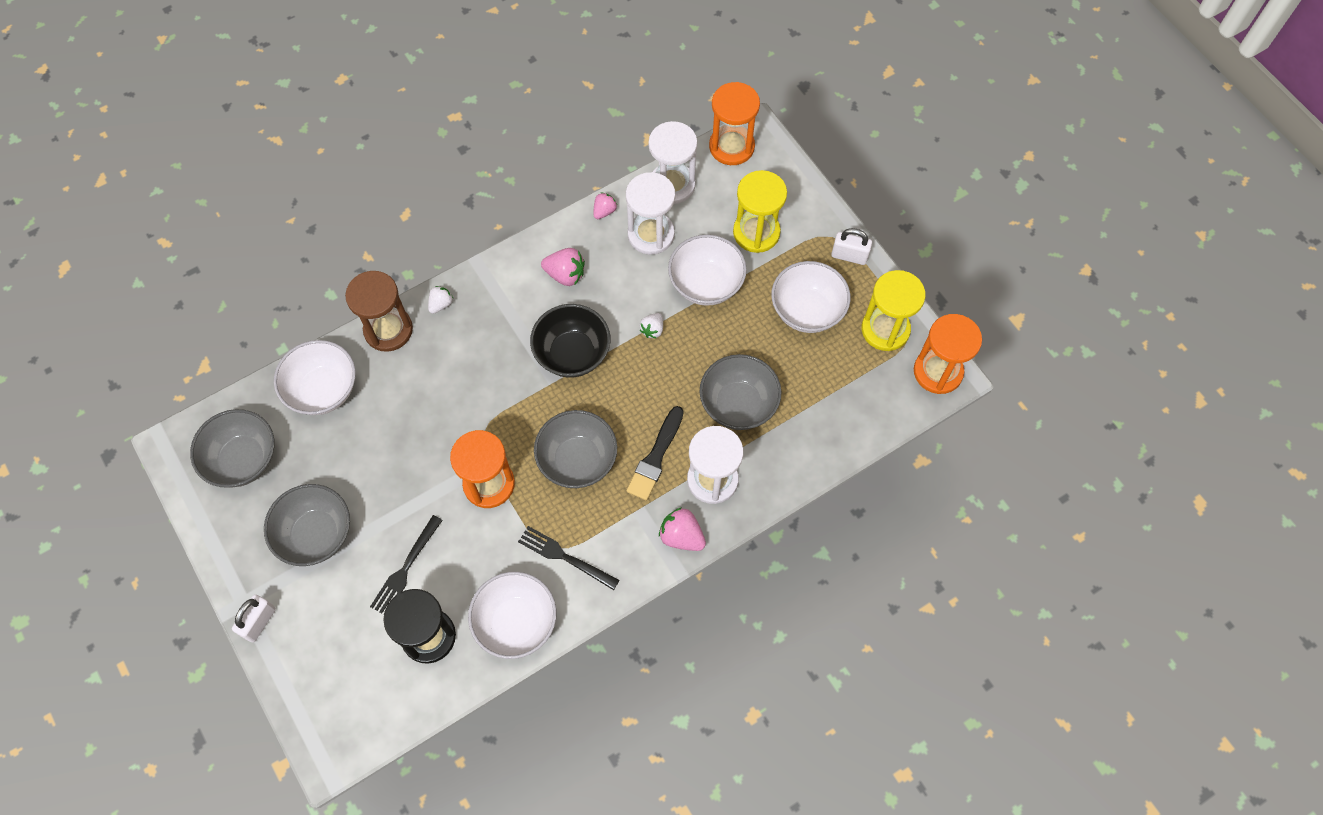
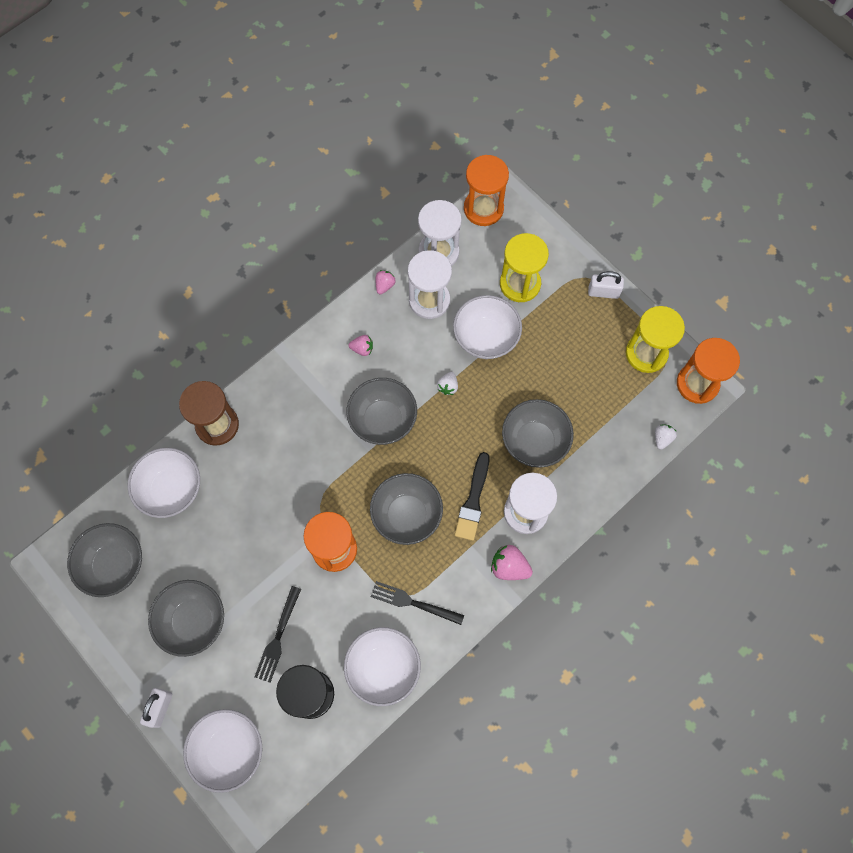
camera: 10 degrees left, 5 degrees up
(441, 304) = (258, 394): white strawberry -> white strawberry (662, 438)
(565, 274) = (362, 349): pink strawberry -> pink strawberry, size x0.63
(572, 353) = (383, 420): black bowl -> grey bowl
(807, 310) = (577, 347): white bowl -> white bowl (229, 750)

